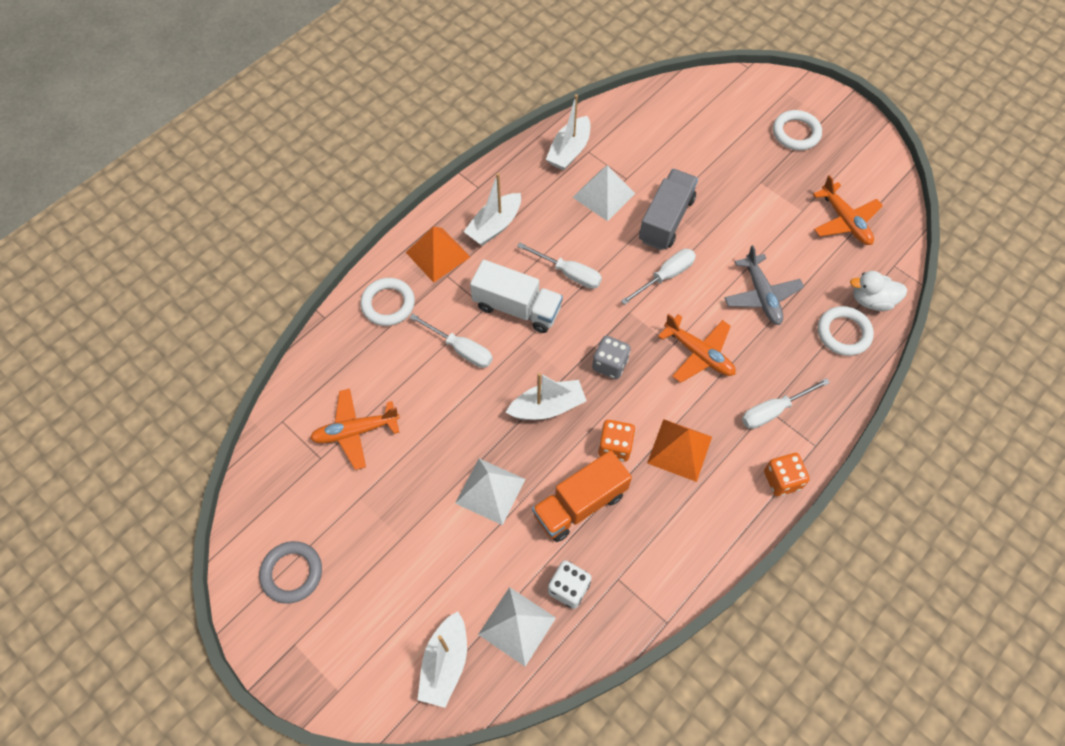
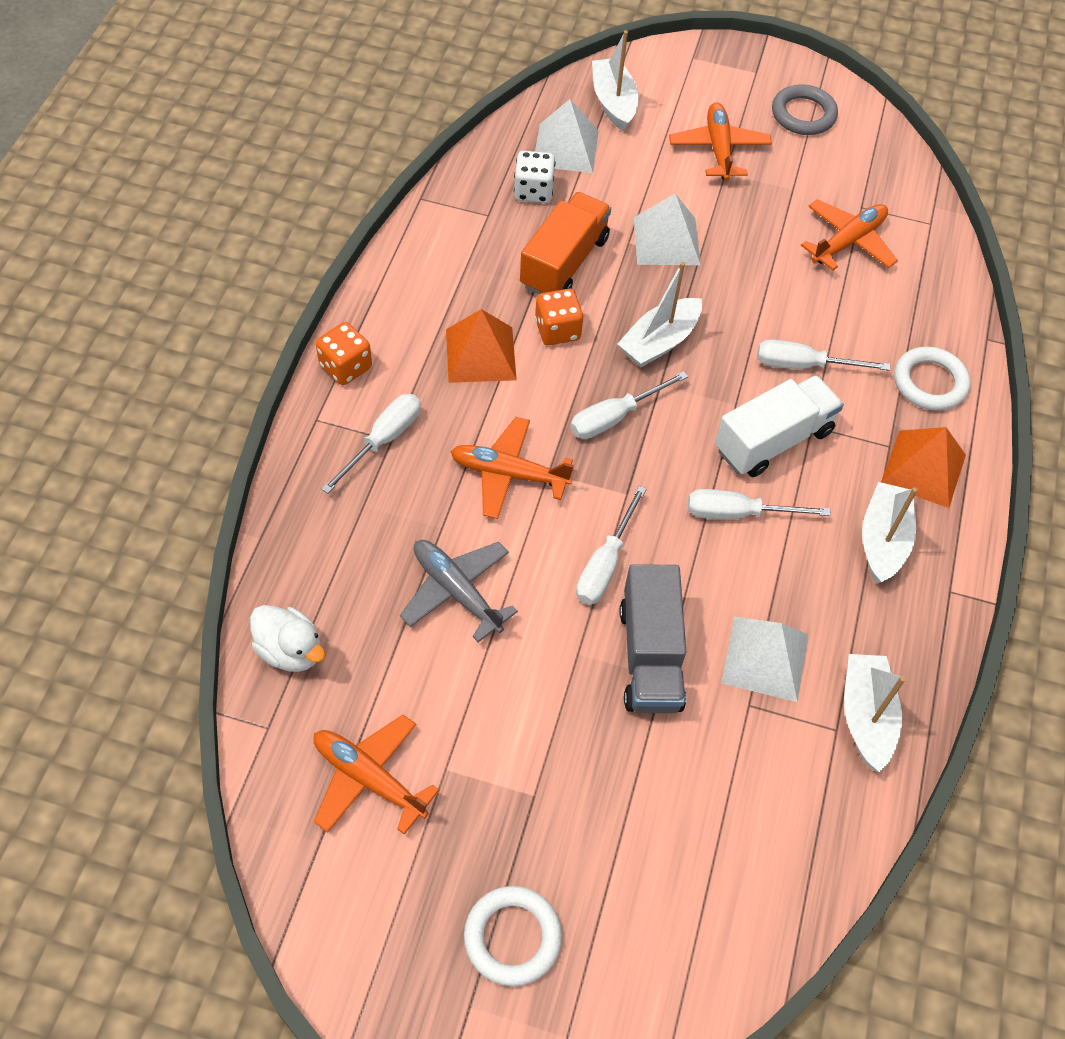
camera: 150 degrees right, 5 degrees down
(389, 566) = (718, 149): none -> orange plane
(517, 308) = (773, 440): white truck -> white truck turned 150 degrees clockwise
(610, 364) = (614, 417): grey dice -> white screwdriver
(843, 333) = (319, 582): white ring -> none
(871, 300) = (290, 650): white duck -> white duck turned 60 degrees clockwise

